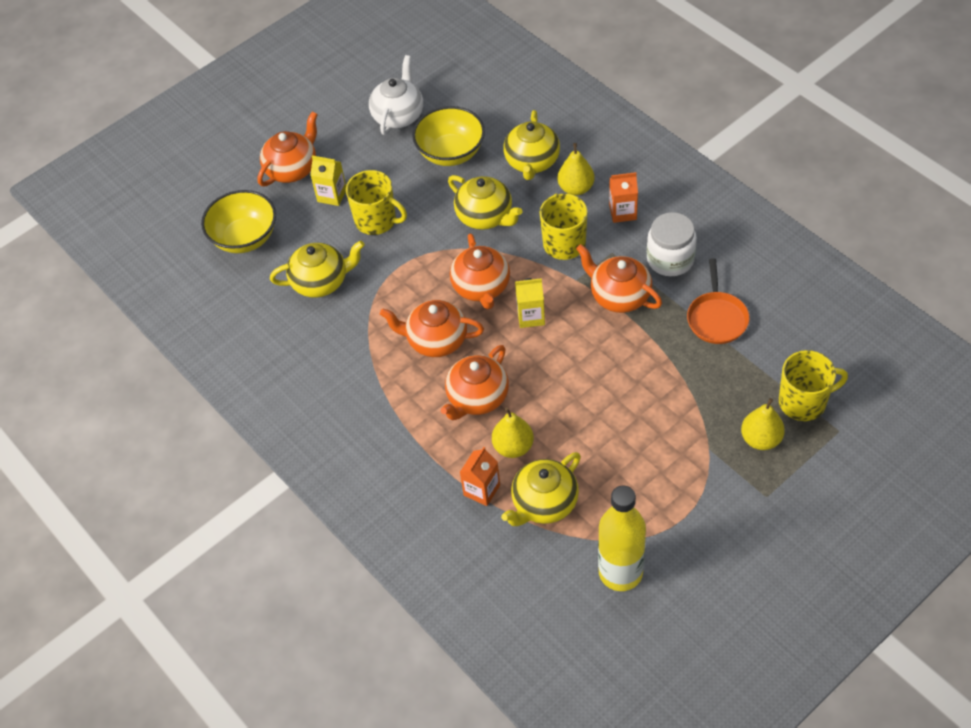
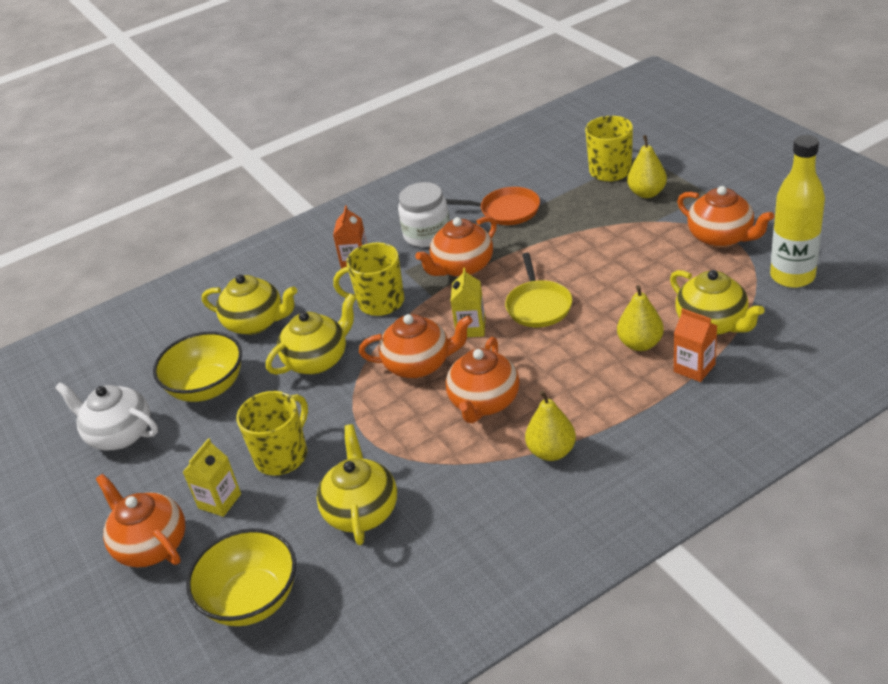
camera: 80 degrees left, 15 degrees down
(477, 398) = (572, 370): orange teapot -> orange teapot (721, 237)
(564, 363) = (538, 306): none -> yellow pan
(576, 188) = (308, 292): yellow pear -> yellow pear (551, 451)

